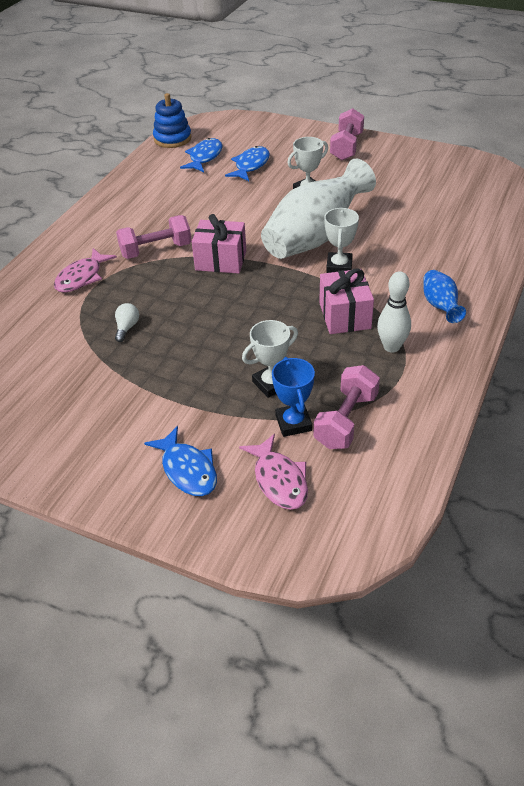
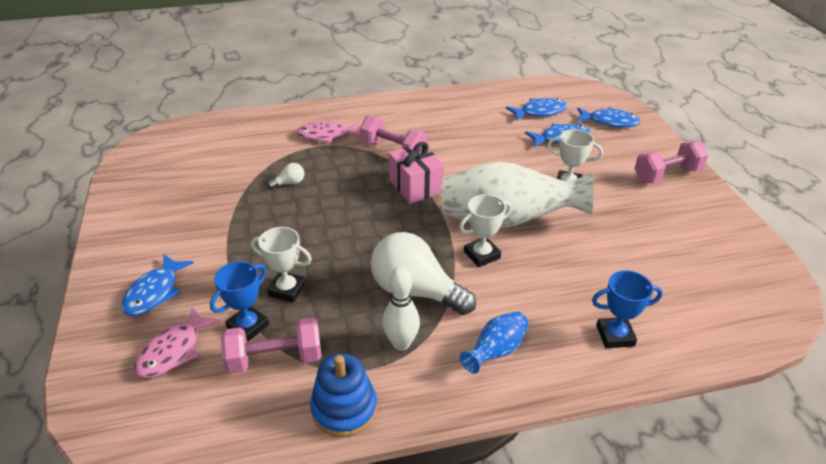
camera: 50 degrees right, 5 degrees down
(172, 139) = (542, 86): blue stacking toy -> blue stacking toy (344, 409)
(259, 136) = (609, 122): none -> blue fish
(344, 316) = (415, 291): pink gift -> white light bulb
(472, 250) = (615, 335): none -> blue trophy

